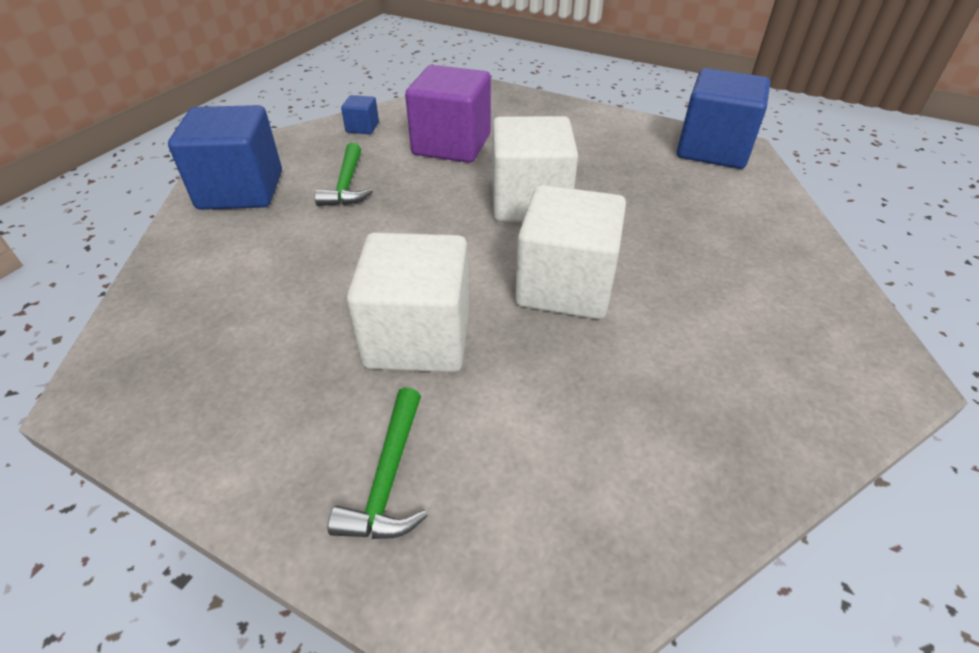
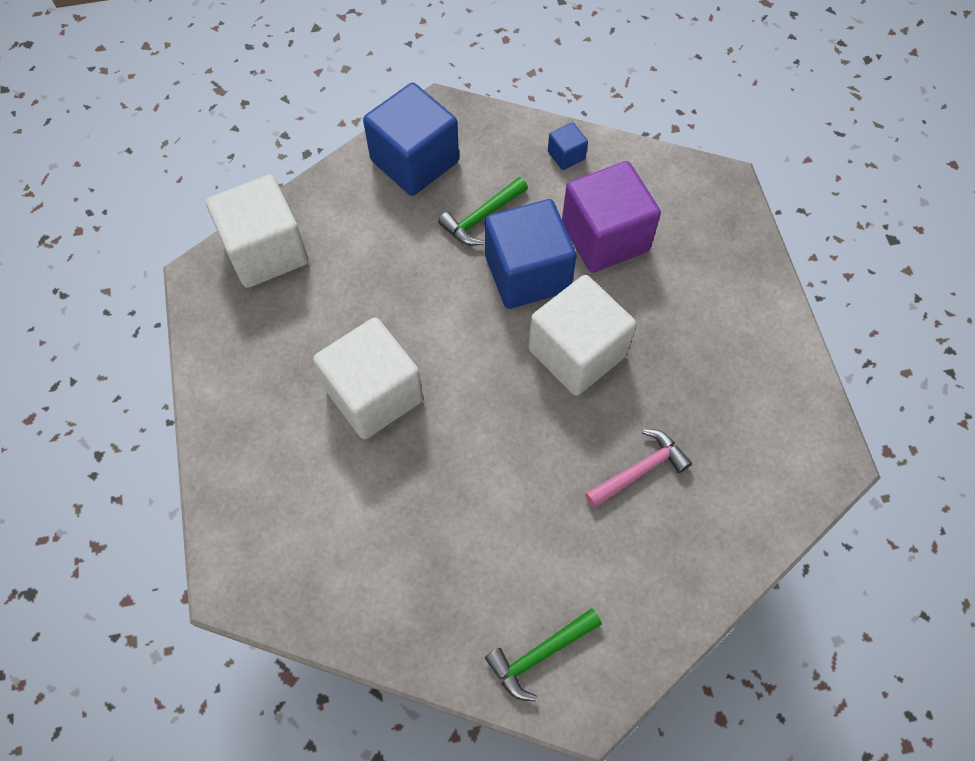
camera: 50 degrees right, 20 degrees up
(388, 478) = (267, 463): green hammer -> green hammer (539, 655)
(565, 286) = (497, 444): white cube -> white cube (266, 251)
(670, 225) = (639, 470): none -> pink hammer
(713, 149) = (804, 439): blue cube -> blue cube (527, 273)

